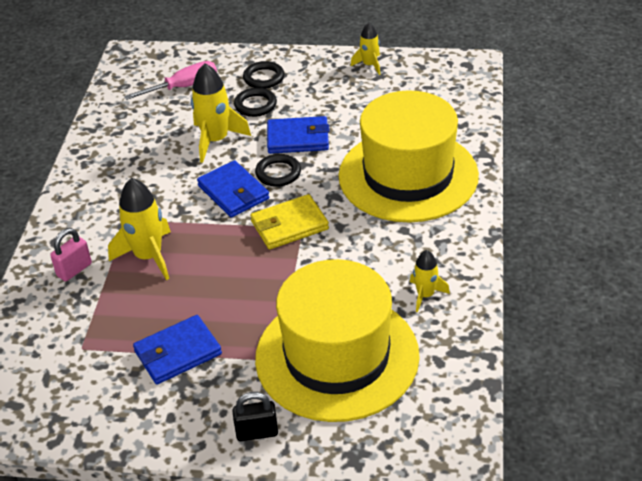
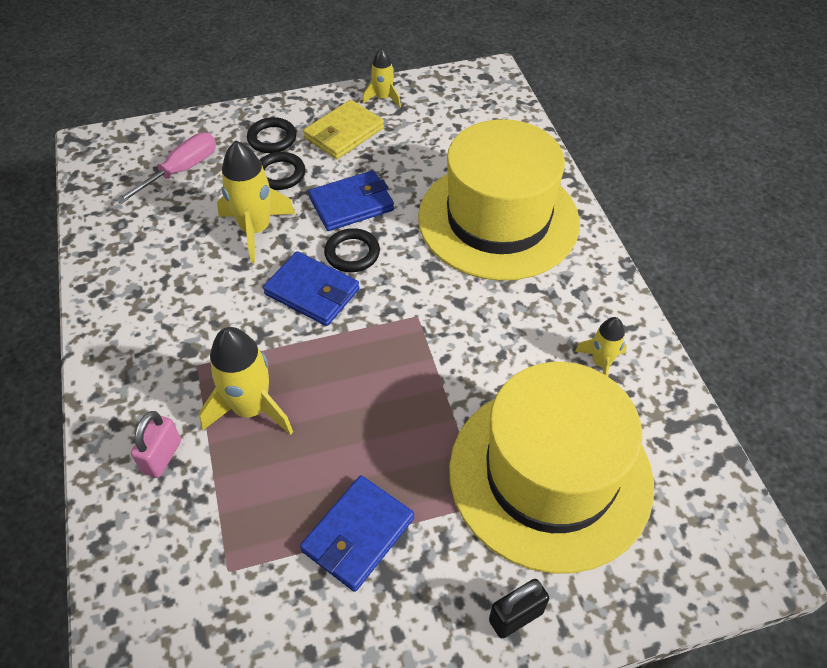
camera: 25 degrees left, 10 degrees up
(289, 225) = (401, 317): yellow wallet -> yellow wallet (344, 133)

